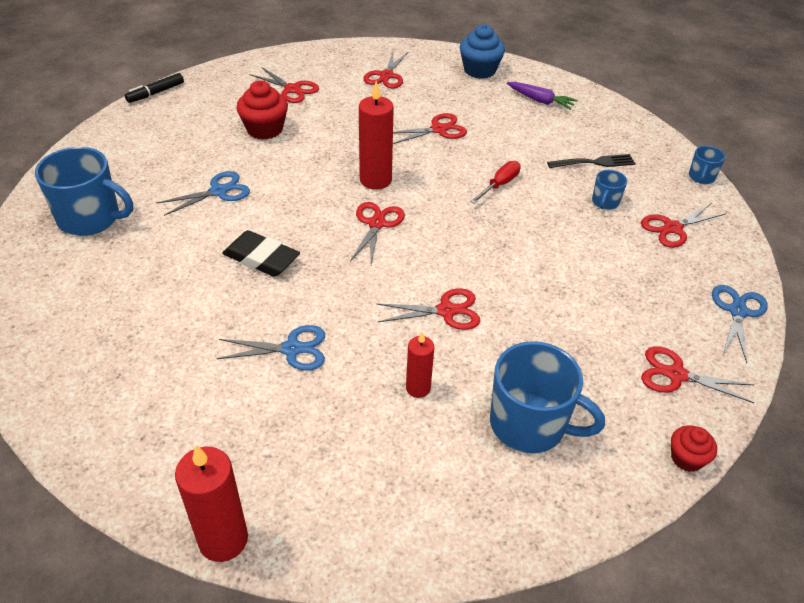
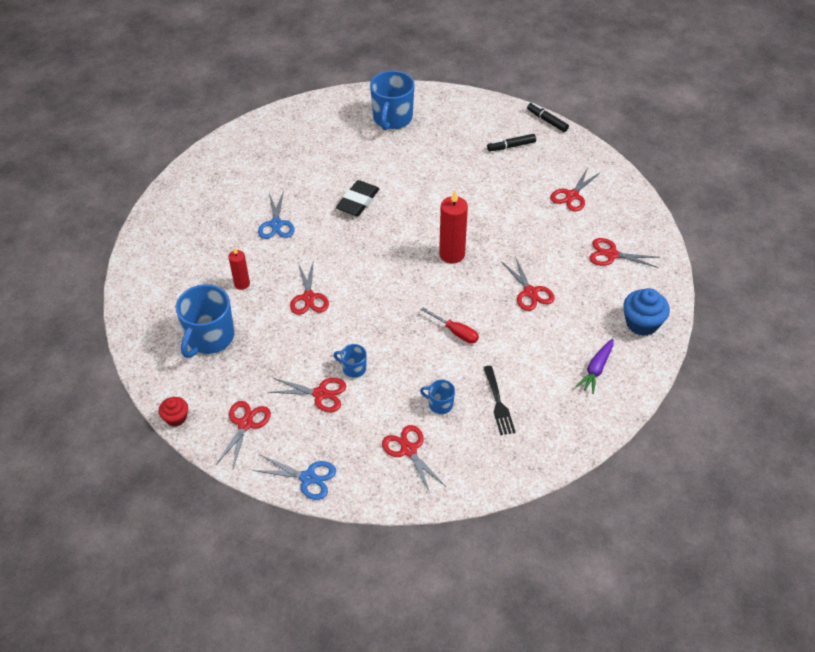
camera: 90 degrees right, 5 degrees up
(193, 122) = (511, 146): none -> black marker
(218, 191) = (427, 172): blue scissors -> none
(223, 539) = (151, 212): red candle -> none
(264, 129) = (509, 186): red cupcake -> none
(376, 224) = (398, 257): red scissors -> red scissors (320, 394)
(701, 177) = (487, 487): blue mug -> blue mug (353, 368)

